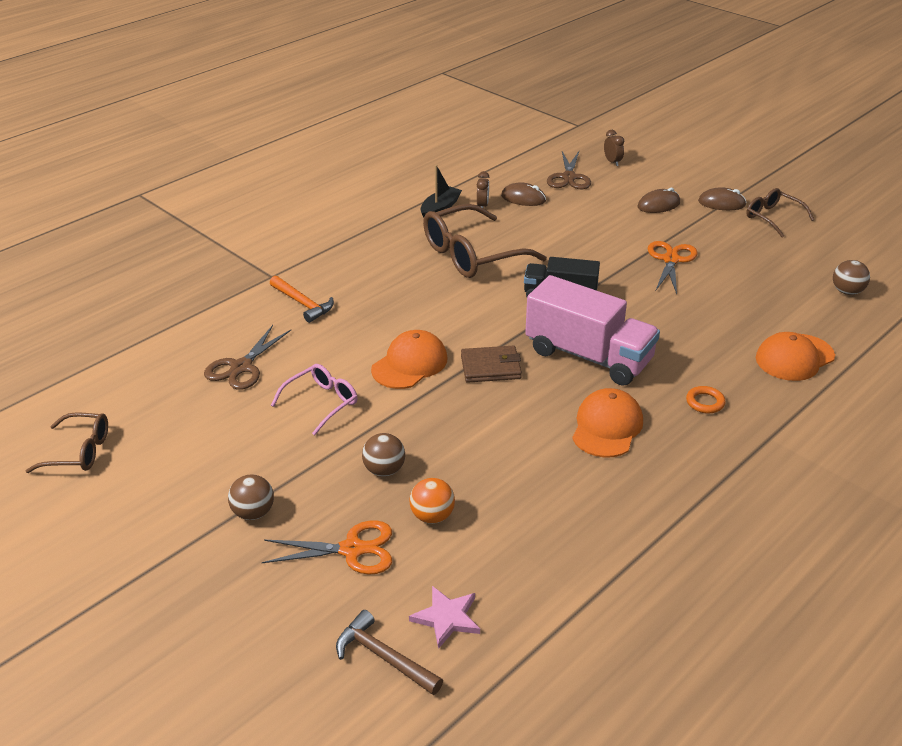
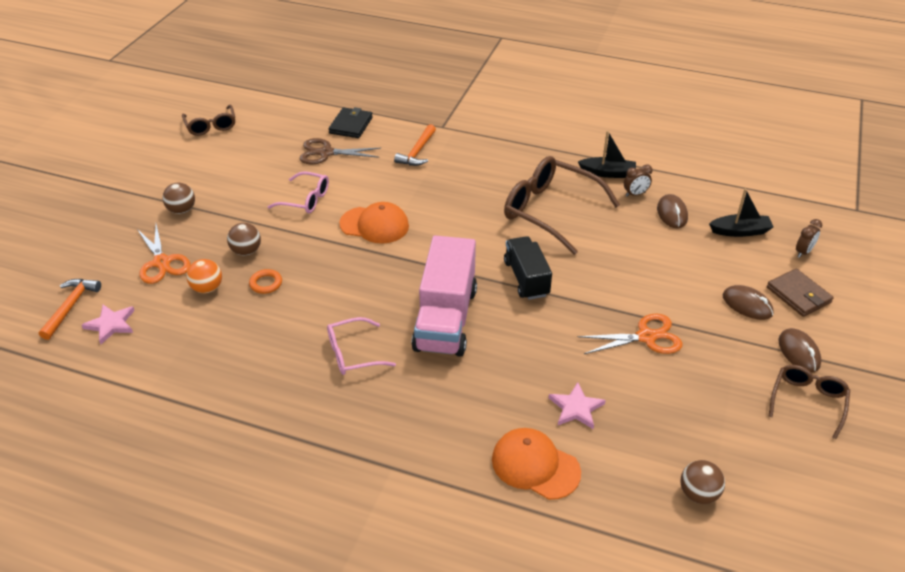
camera: 65 degrees right, 5 degrees up
(203, 336) = (351, 125): none -> black wallet
(384, 657) = (70, 307): brown hammer -> orange hammer
(490, 367) = (395, 267): brown wallet -> brown wallet (798, 295)
(569, 178) = (740, 231): brown scissors -> black boat
(607, 427) = (352, 354): orange cap -> pink glasses
(705, 402) = (421, 410): orange ring -> orange ring (266, 283)
(737, 318) = (576, 408): none -> pink star

